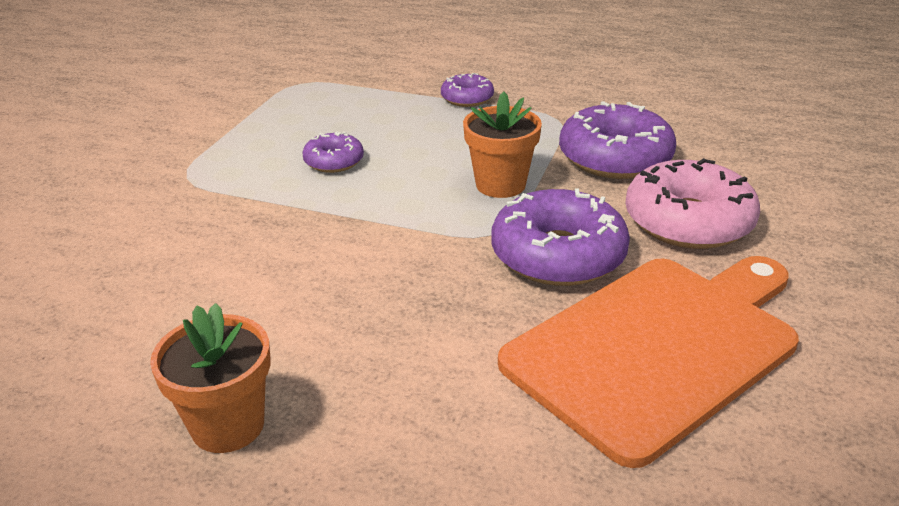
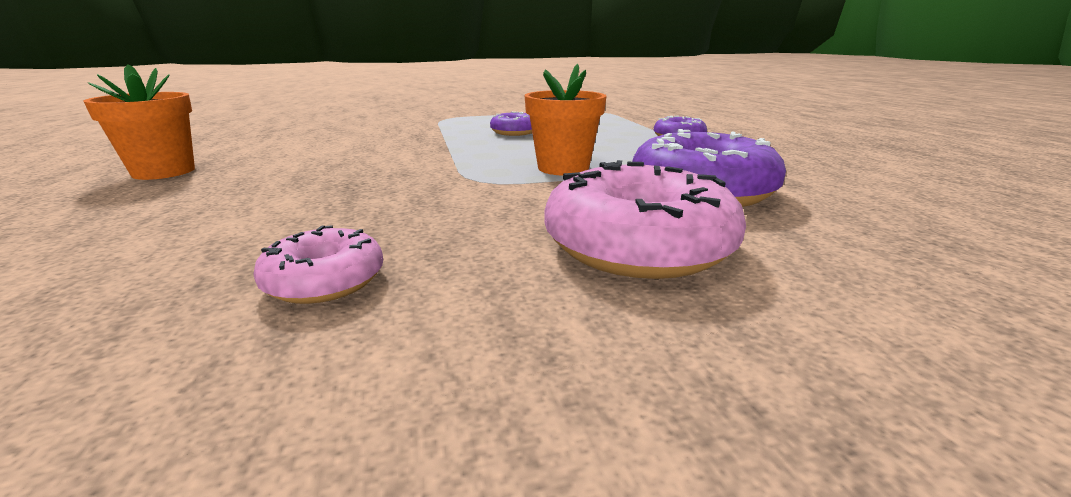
camera: 55 degrees right, 10 degrees down
(558, 255) = (472, 205): purple donut -> none
(657, 347) = (325, 281): orange cutting board -> pink donut

